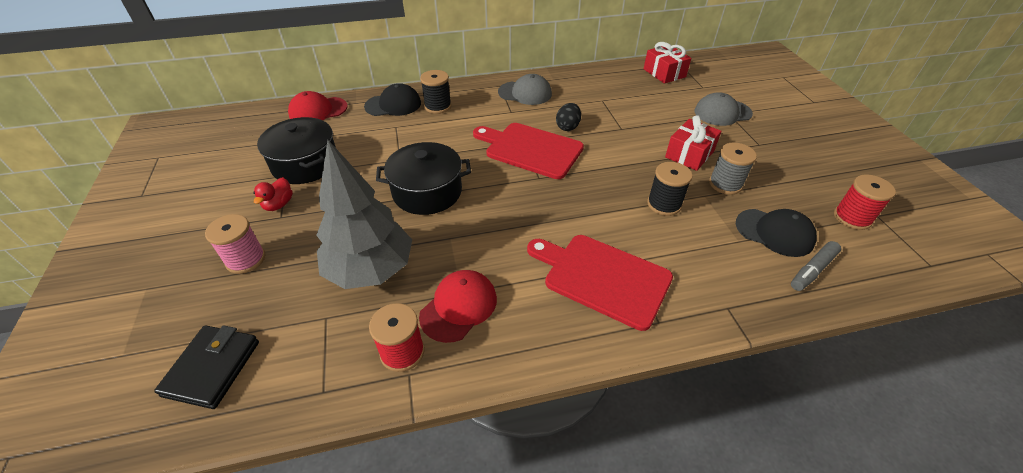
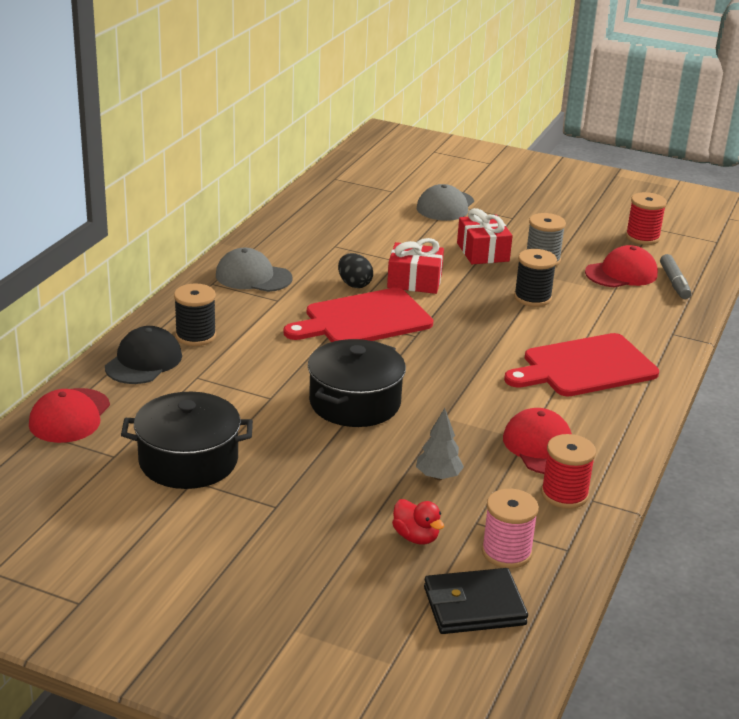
camera: 55 degrees left, 15 degrees down
(212, 368) = (474, 606): black wallet -> black wallet turned 60 degrees counterclockwise
(246, 259) = (326, 548): pink spool -> pink spool (506, 552)
(279, 204) = (249, 501): red duck -> red duck (416, 537)
(370, 270) = (438, 476): grey tree -> grey tree, size x0.43
(525, 93) = (253, 277): grey cap -> grey cap turned 120 degrees counterclockwise
(664, 73) = (337, 194): red gift -> red gift (414, 281)
(774, 232) = (621, 273): black cap -> red cap

